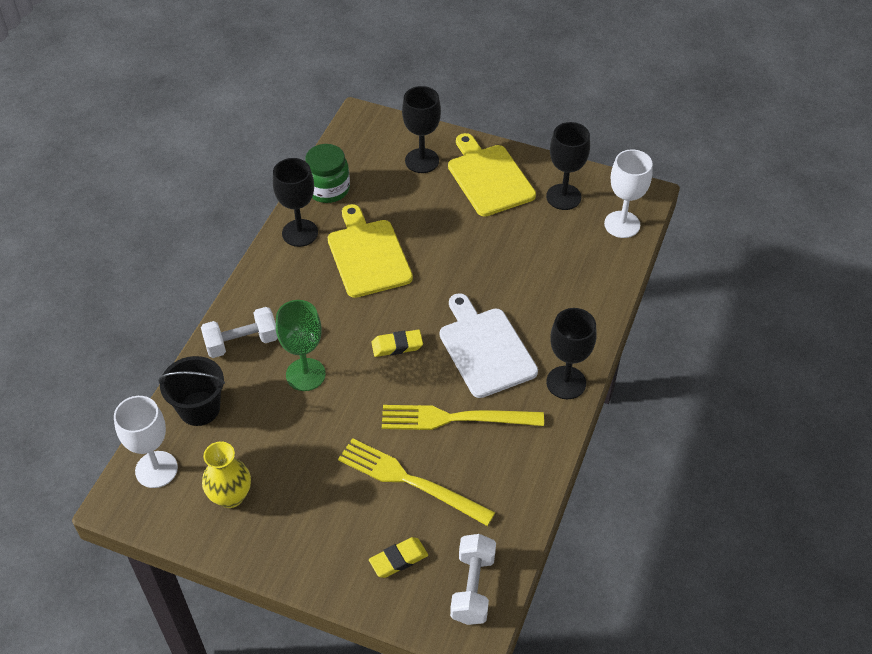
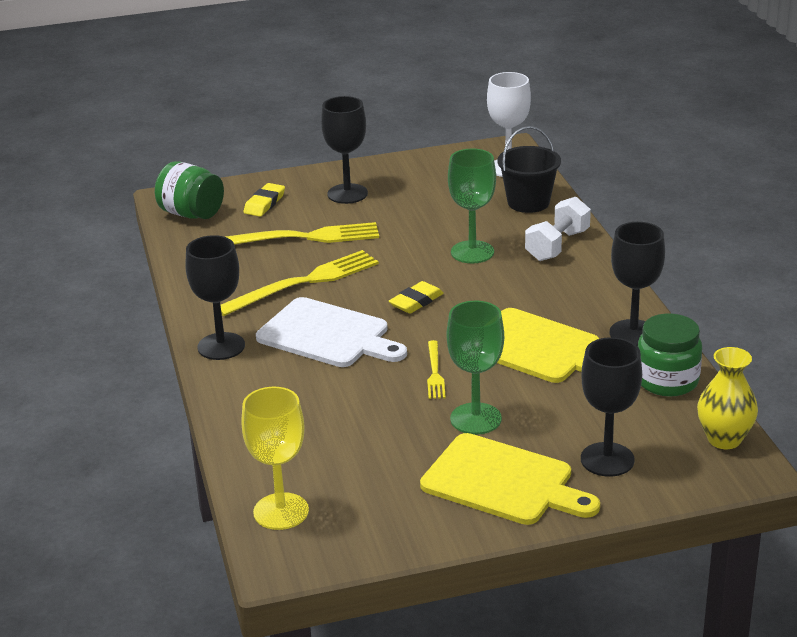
camera: 145 degrees right, 20 degrees down
(230, 496) = (433, 179): yellow vase -> yellow vase (724, 439)
(449, 273) = (435, 372): none -> yellow fork
(461, 225) = (476, 419): none -> green goblet
(473, 587) = (191, 214): white dumbbell -> green jar
(563, 197) = (385, 506): black goblet -> black goblet (347, 194)
(622, 224) = (281, 511): white goblet -> yellow goblet

